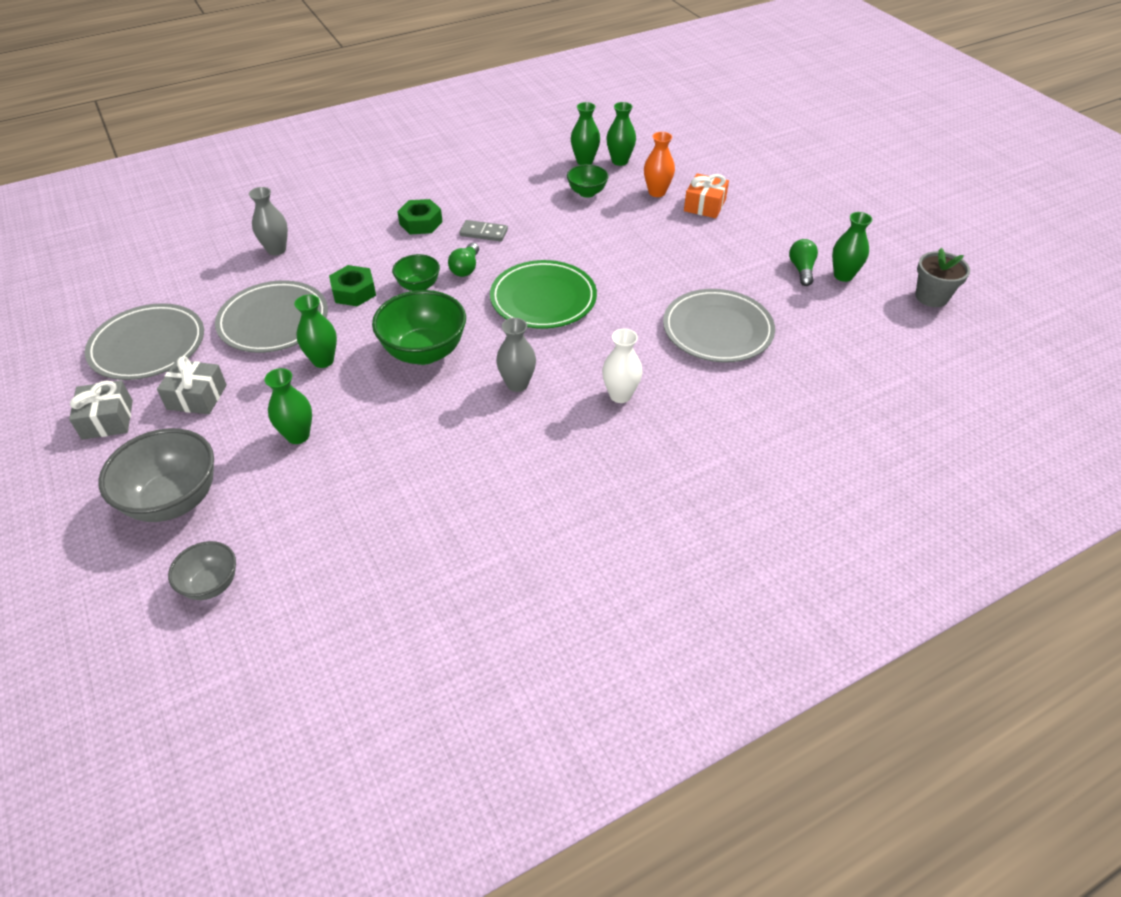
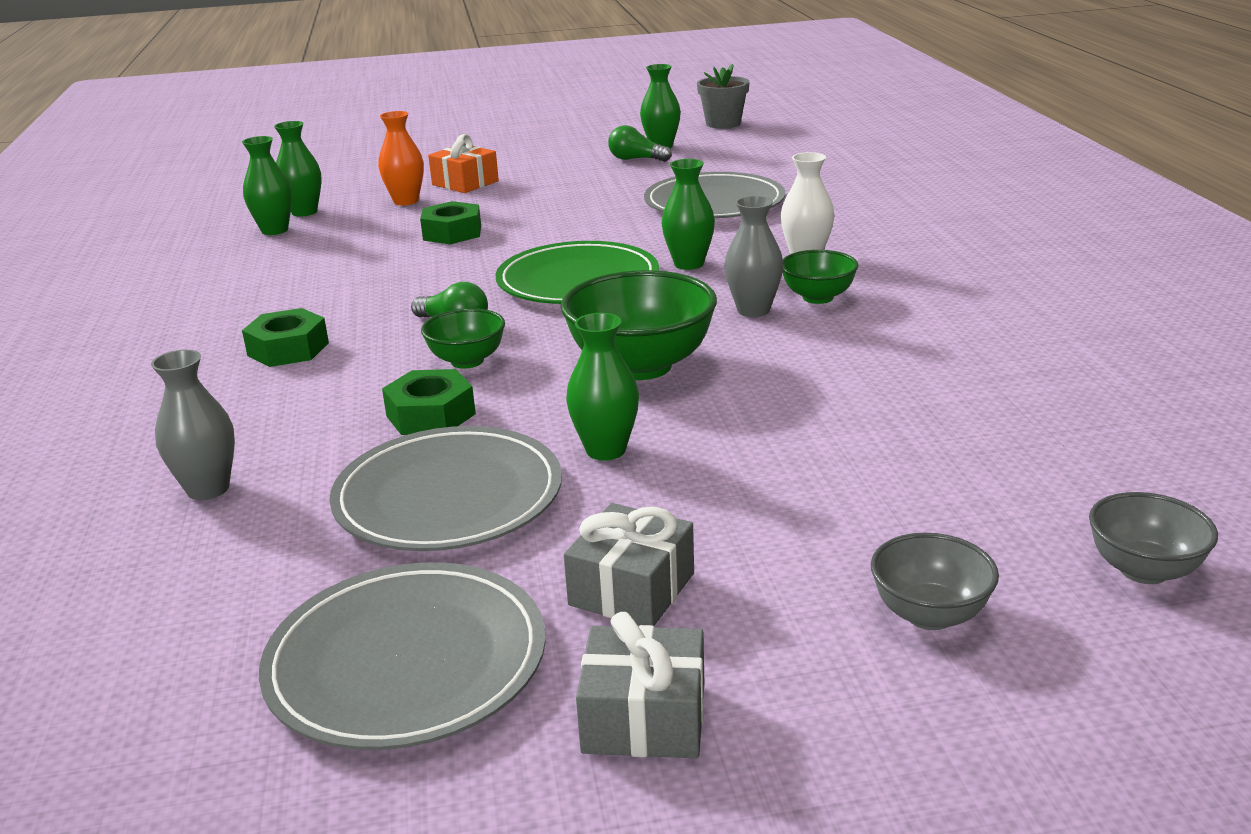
camera: 70 degrees left, 20 degrees down
(174, 500) = (929, 614): grey bowl -> grey bowl, size x0.56
(298, 435) = (794, 479): green vase -> green vase (689, 264)
(483, 233) = (375, 306): grey domino -> none
(587, 193) = (356, 236): green bowl -> green bowl (818, 297)
(607, 227) = (452, 233): none -> green nut

